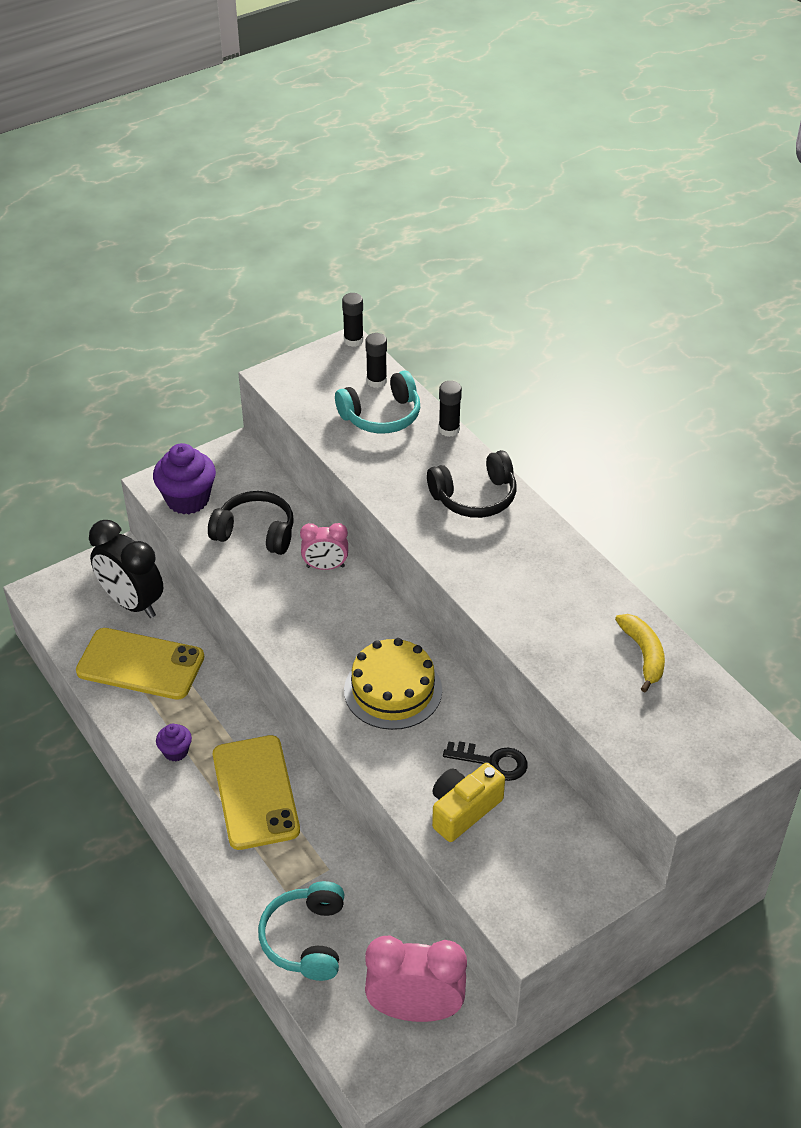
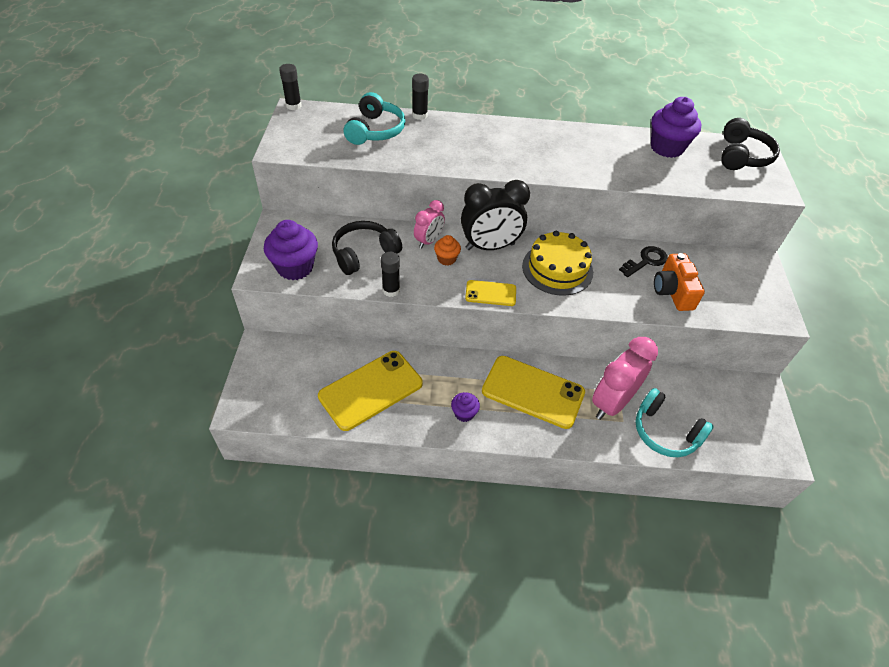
camera: 55 degrees left, 5 degrees up
(132, 603) = (312, 364): black clock -> black clock (490, 246)
(297, 656) = (490, 293): none -> yellow phone
(313, 595) = (446, 259): none -> orange cupcake
(376, 381) = (342, 117): black glue stick -> black glue stick (391, 290)
(415, 1009) = (747, 410): pink clock -> pink clock (611, 402)
(463, 810) = (673, 291): yellow camera -> orange camera
(475, 497) = (487, 136): black headphones -> black headphones (742, 156)
(643, 654) = (666, 148): yellow banana -> purple cupcake

